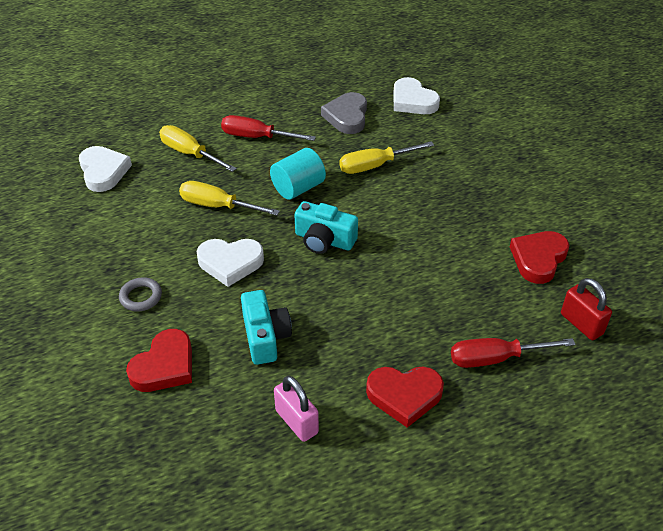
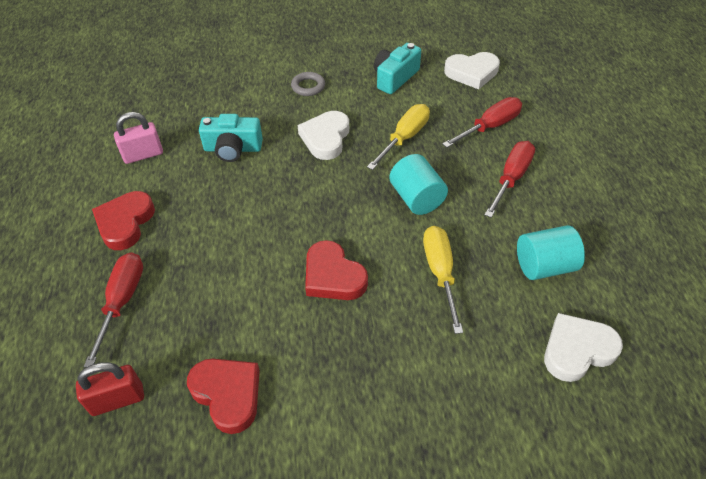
camera: 105 degrees right, 5 degrees up
(164, 366) = (233, 94): red heart -> red heart (333, 276)
(189, 153) = (490, 126): yellow screwdriver -> red screwdriver
(324, 240) = (331, 205): turquoise camera -> turquoise camera (395, 78)
(347, 117) = (544, 266): grey heart -> turquoise cylinder

